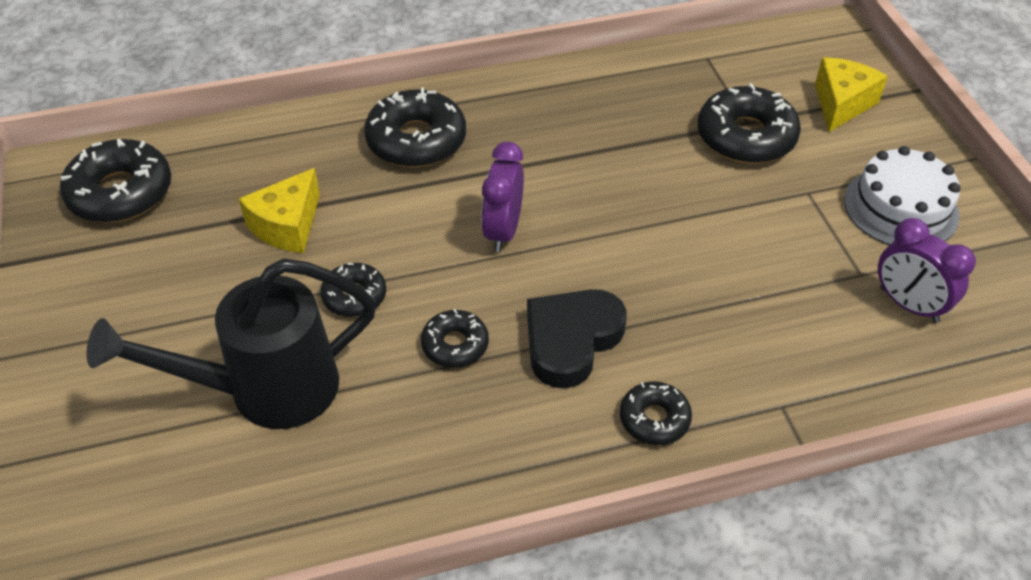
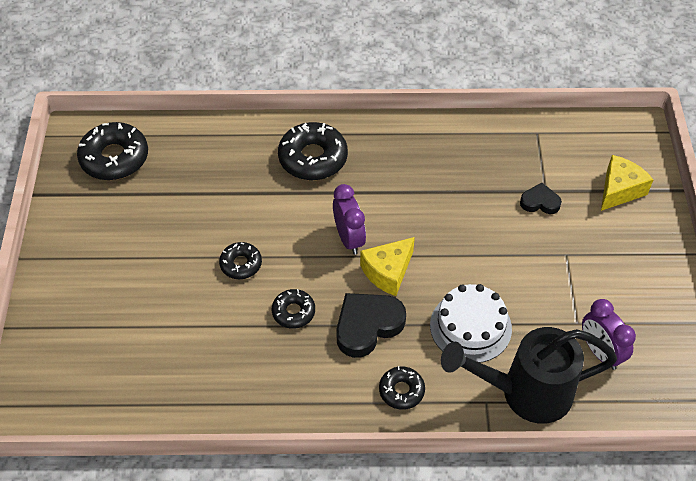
camera: 15 degrees right, 5 degrees up
(265, 390) = (170, 316): black watering can -> black watering can (525, 392)
(287, 226) = (212, 205): yellow cheese -> yellow cheese (388, 272)
(503, 231) = (349, 239): purple clock -> purple clock turned 135 degrees clockwise
(746, 136) = (540, 202): black donut -> black heart
(901, 207) = (627, 280): white cake -> white cake (470, 327)

